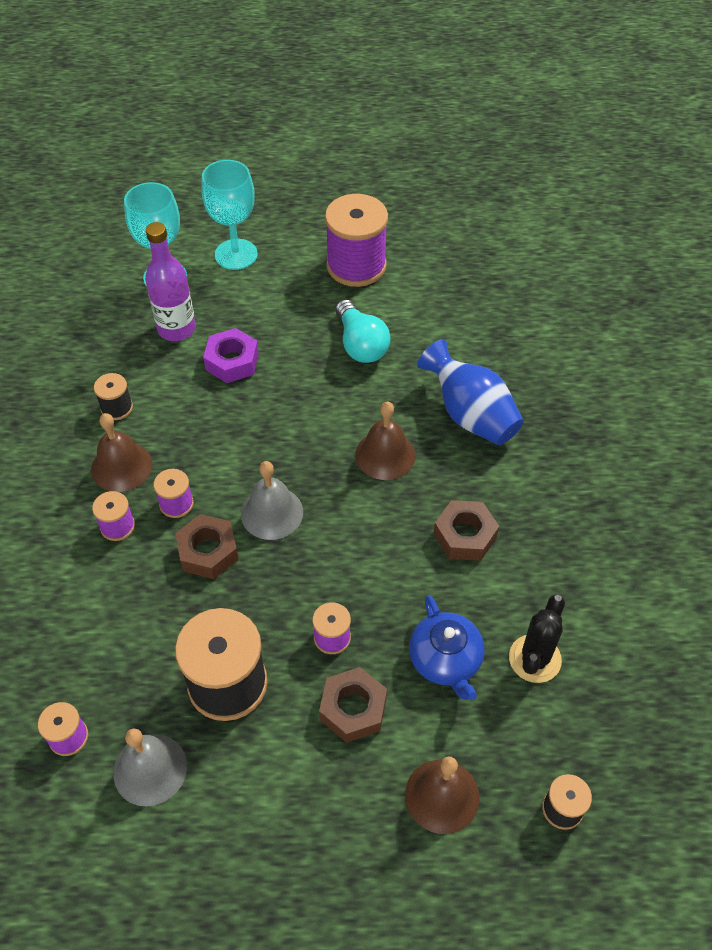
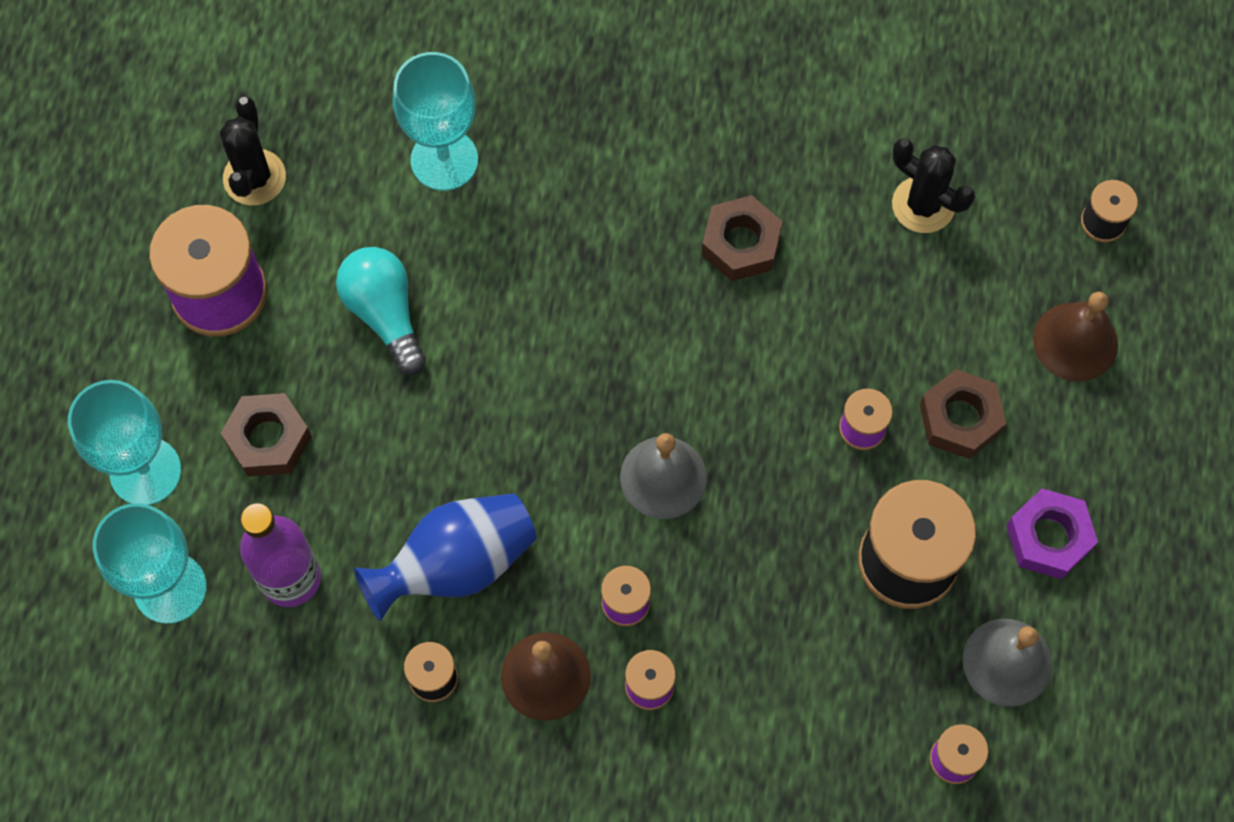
camera: 80 degrees left, 15 degrees up
(208, 551) = (711, 566): brown nut -> brown nut (268, 439)
(232, 361) = (377, 501): purple nut -> purple nut (1048, 538)
(360, 344) = (385, 314): turquoise light bulb -> turquoise light bulb turned 105 degrees counterclockwise
(385, 455) = (594, 316): brown bell -> none
(437, 268) = (254, 177): none -> black cactus
(445, 660) = (911, 303): blue teapot -> none
(470, 415) = (547, 194): blue vase -> blue vase (456, 564)
(479, 356) = (444, 160): none -> turquoise goblet

